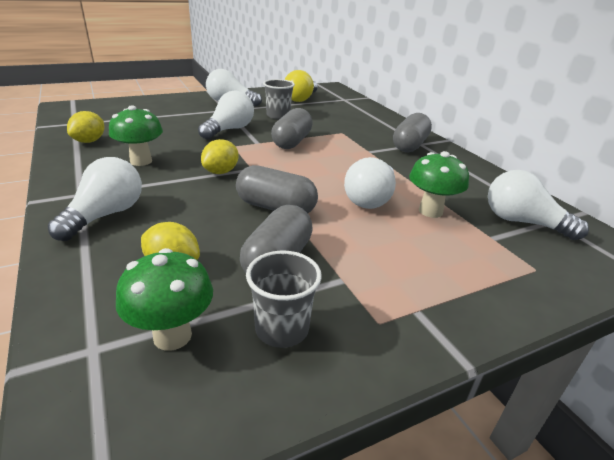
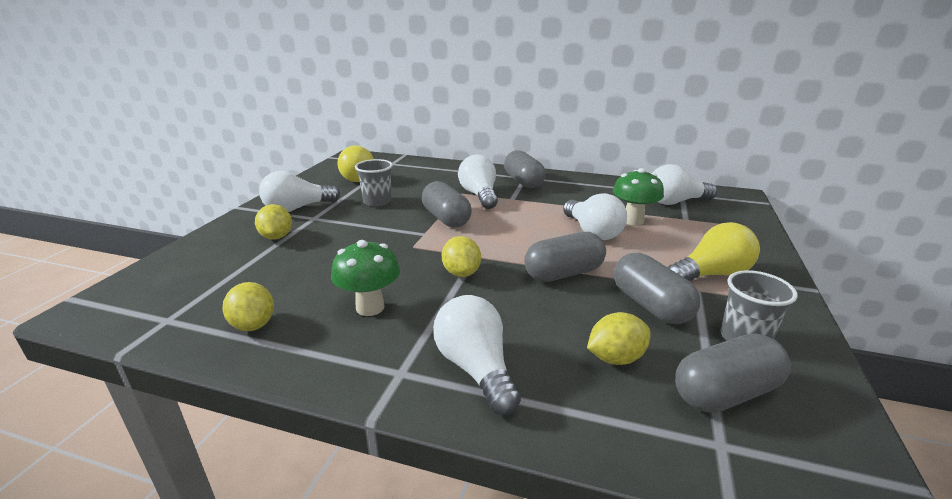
camera: 45 degrees left, 5 degrees down
(172, 336) = (725, 393): green mushroom -> grey capsule
(188, 111) = (276, 237): none -> yellow lemon
(229, 130) = (369, 235): white light bulb -> white light bulb (479, 195)
(388, 281) = (711, 274): none -> yellow light bulb

